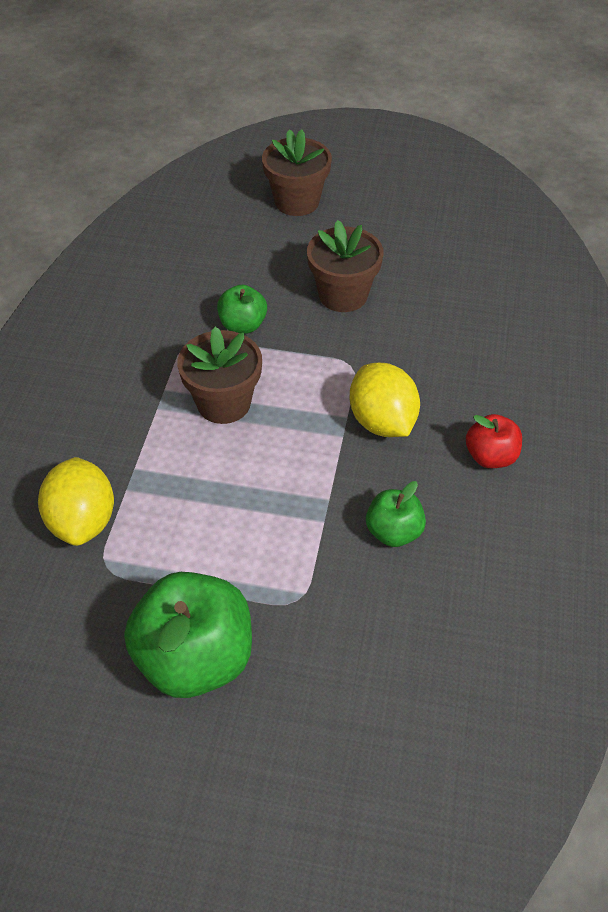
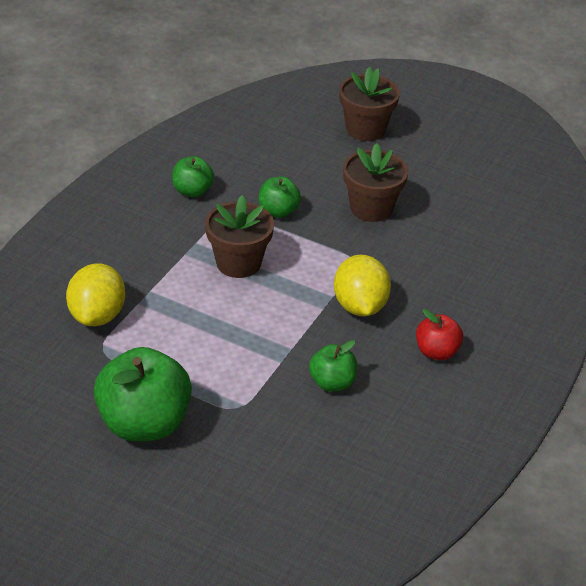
camera: 15 degrees right, 10 degrees down
(135, 324) = (192, 191): none -> green apple

